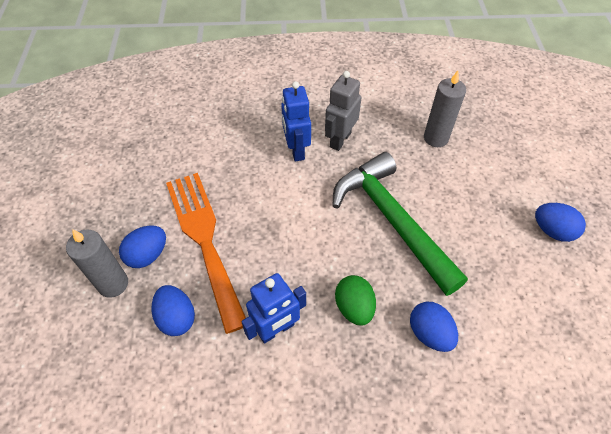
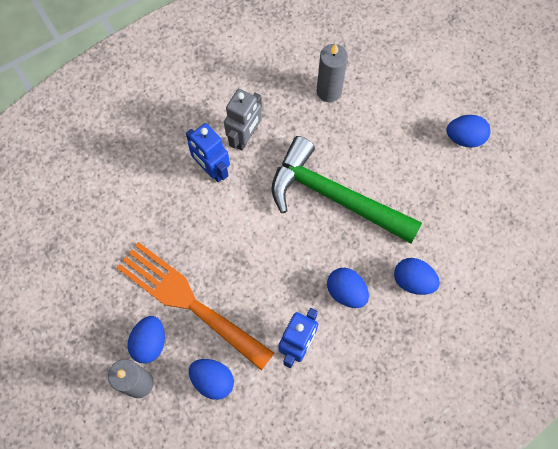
camera: 30 degrees left, 15 degrees up
(340, 140) = (245, 137): grey robot -> grey robot turned 150 degrees counterclockwise
(354, 307) = (346, 292): green egg -> blue egg

